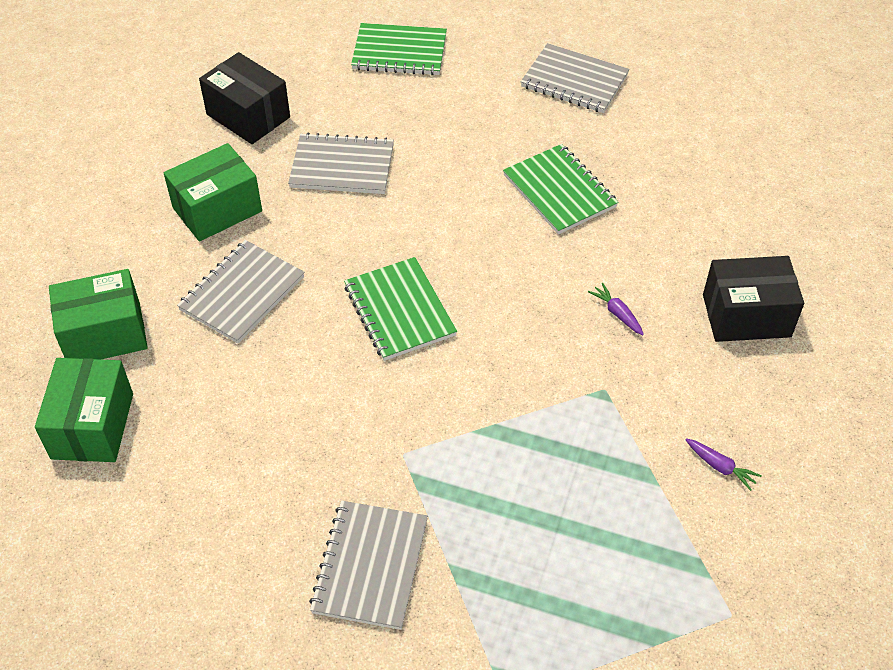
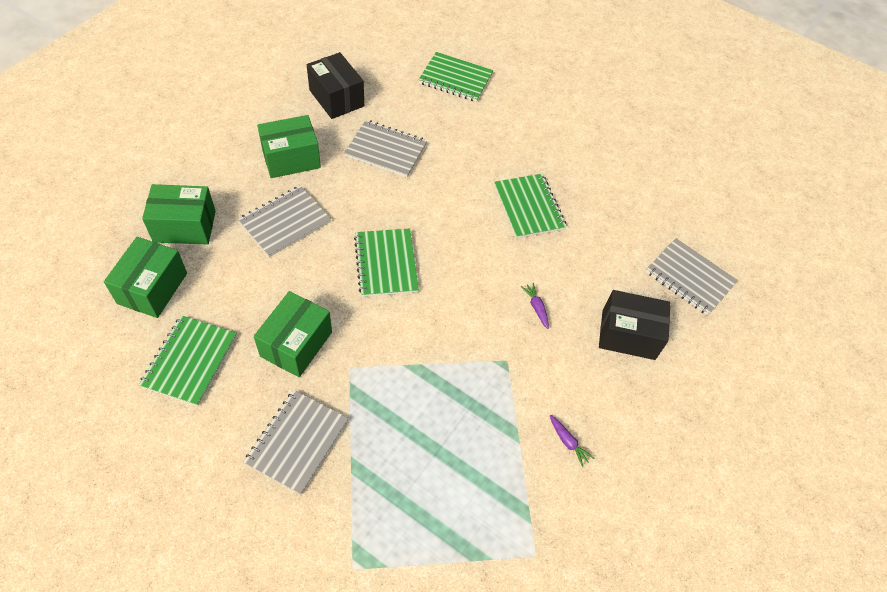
camera: 10 degrees right, 5 degrees up
(183, 505) = (190, 361): none -> green notebook
(319, 444) = (296, 344): none -> green box
(574, 81) = (569, 130): grey notebook -> grey notebook (690, 278)

